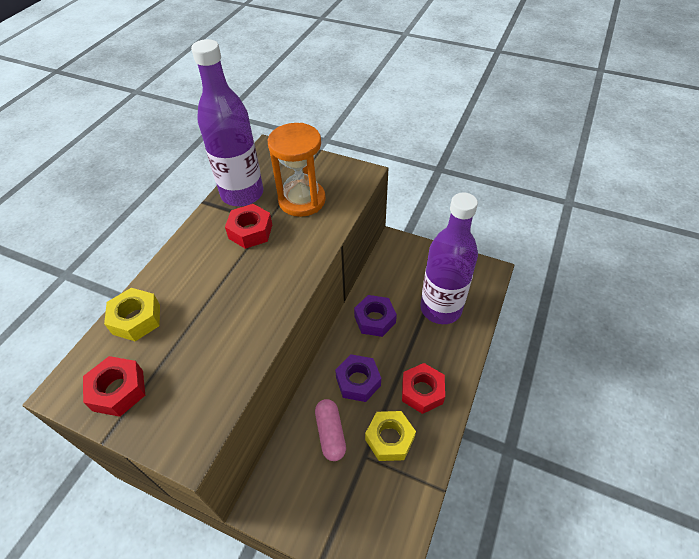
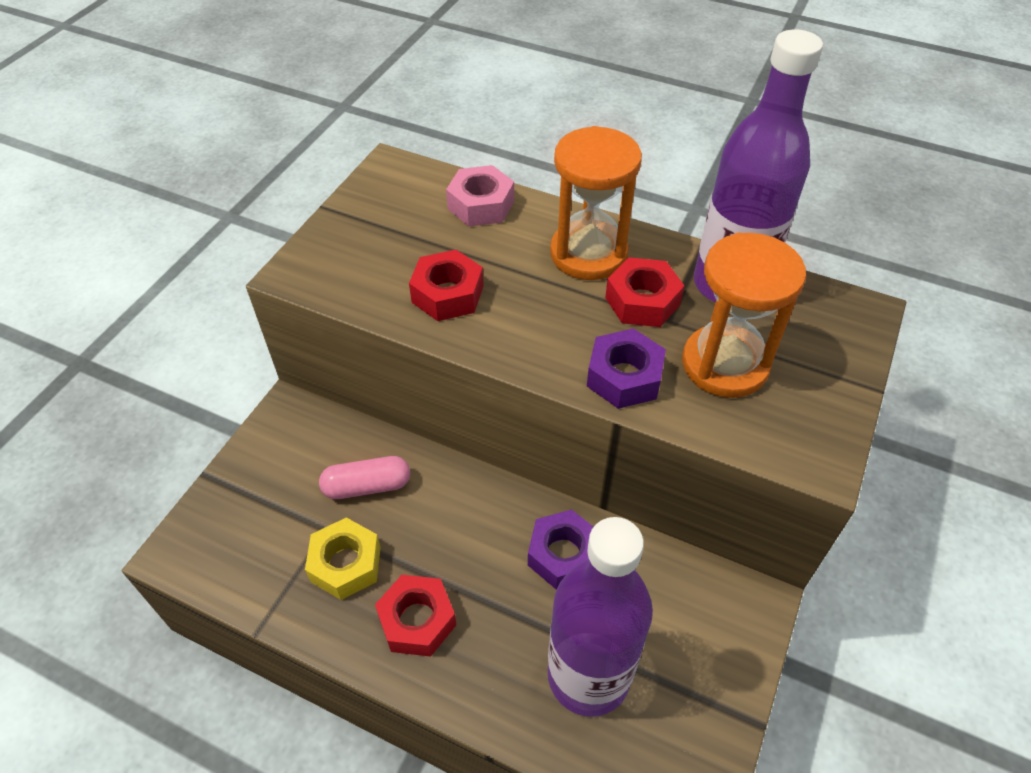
camera: 90 degrees right, 0 degrees up
(118, 390) = (381, 207): red nut -> red nut (447, 294)
(136, 319) = (481, 205): yellow nut -> pink nut
(203, 256) = (588, 253): none -> orange hourglass
(358, 381) = (445, 524): purple nut -> purple nut (624, 377)

